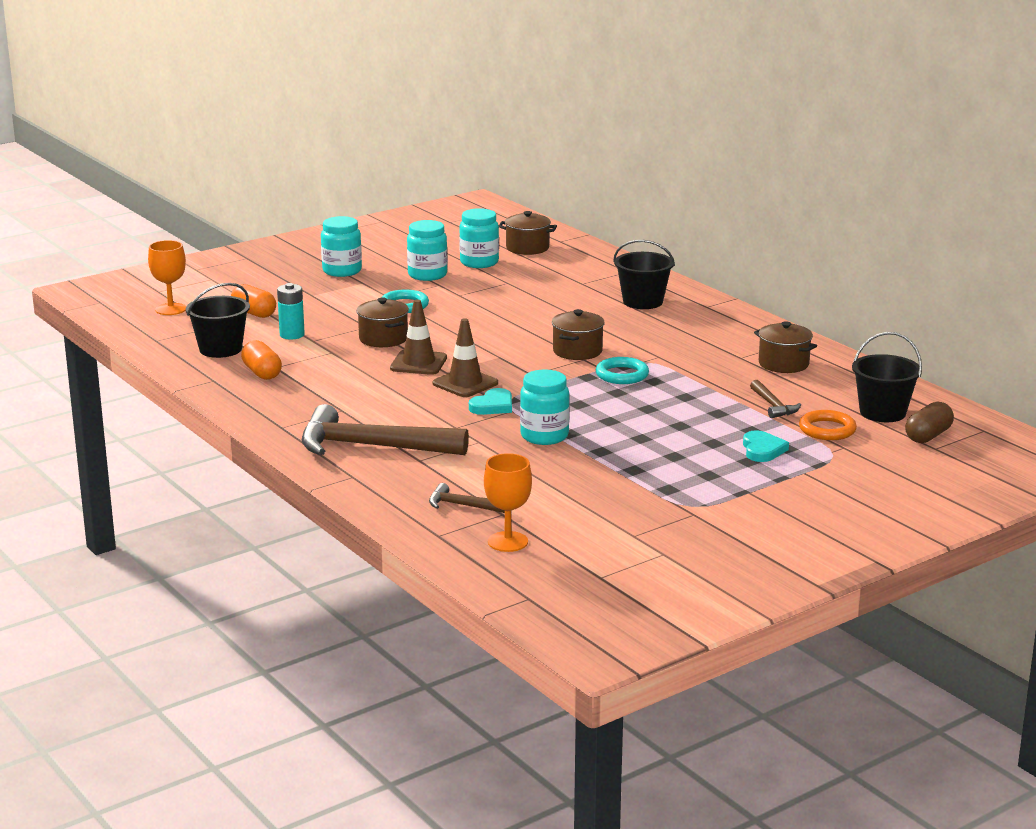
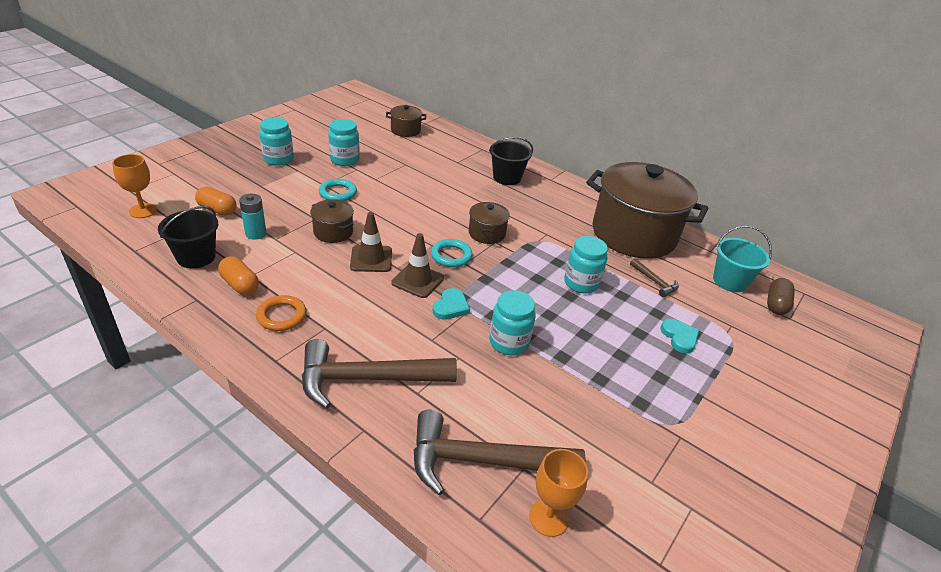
camera: 20 degrees left, 15 degrees up
(462, 505) = (482, 461): brown hammer -> brown hammer, size x2.19
(479, 262) = (377, 146): turquoise jar -> turquoise jar (581, 283)
(622, 375) = (531, 257): turquoise ring -> turquoise ring (451, 256)
(783, 364) = (633, 234): brown pot -> brown pot, size x2.36
(827, 430) = (707, 306): orange ring -> orange ring (281, 316)
(882, 412) = (729, 281): black bucket -> turquoise bucket

